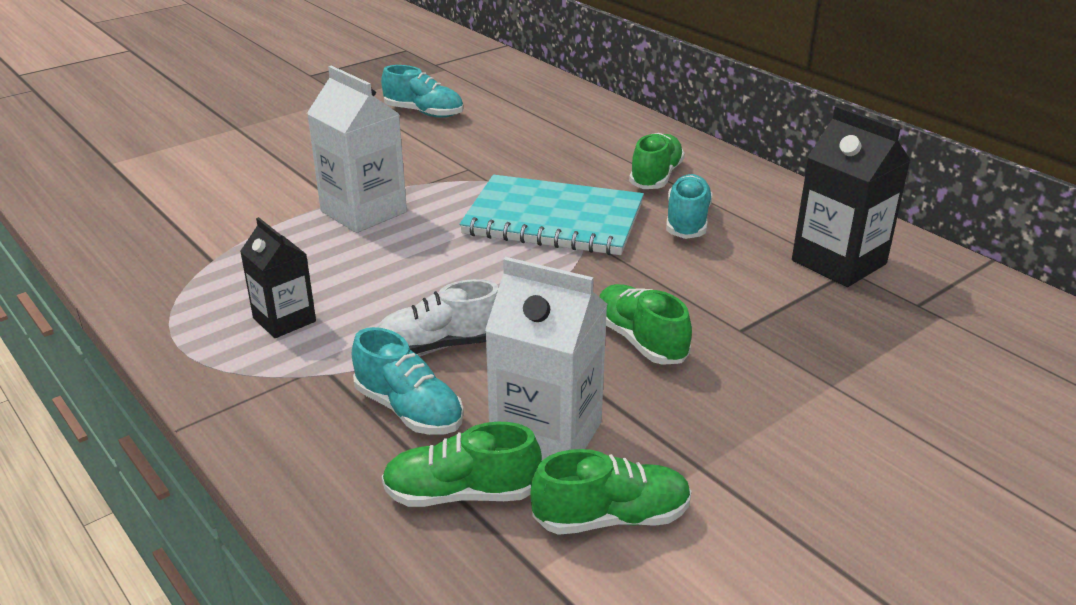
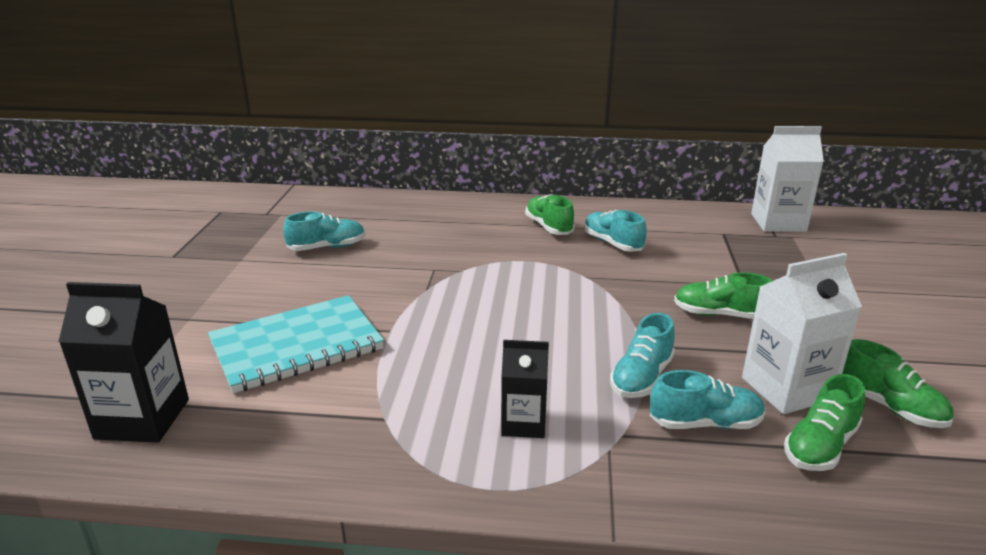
camera: 45 degrees left, 5 degrees down
(363, 212) = (424, 327): white carton -> white carton (778, 222)
(440, 345) = (641, 378): white shoe -> turquoise shoe
(553, 220) = (547, 275): turquoise notebook -> turquoise notebook (296, 346)
(611, 518) = (888, 406): green shoe -> green shoe turned 105 degrees clockwise
(838, 262) = (712, 231): black carton -> black carton (142, 419)

